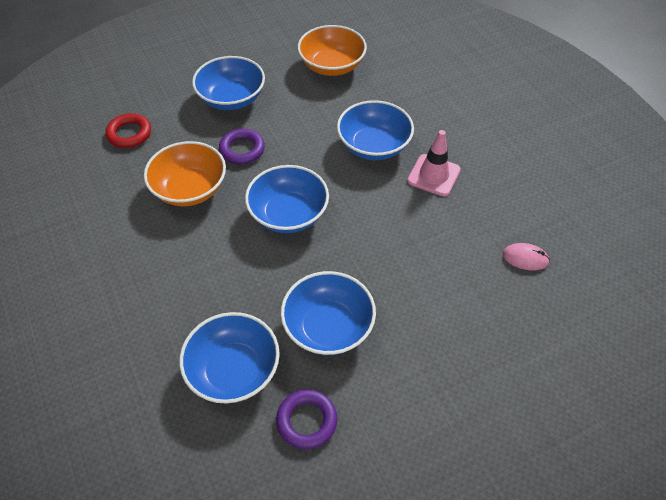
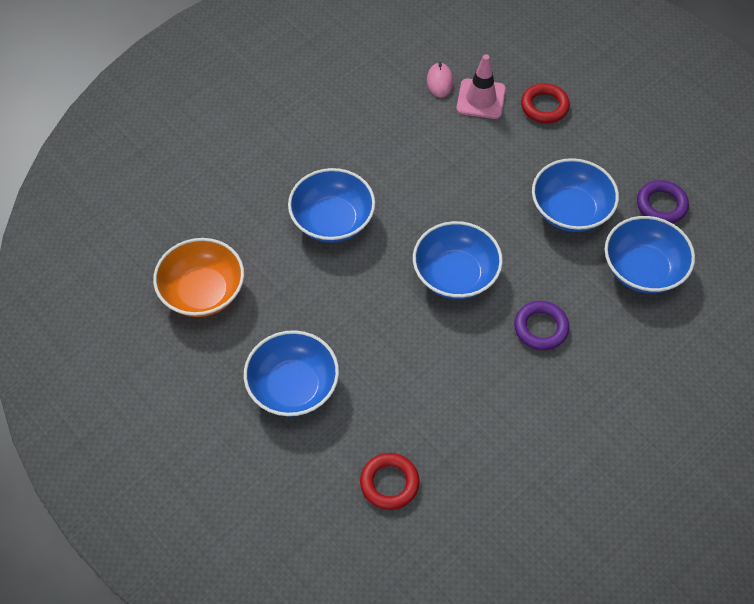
camera: 105 degrees left, 5 degrees up
(190, 189) = (454, 380): orange bowl -> none
(242, 150) = (377, 347): purple ring -> purple ring (541, 328)
(433, 175) = (359, 161): pink traffic cone -> pink traffic cone (481, 99)
(475, 346) = (544, 106): none -> red ring

